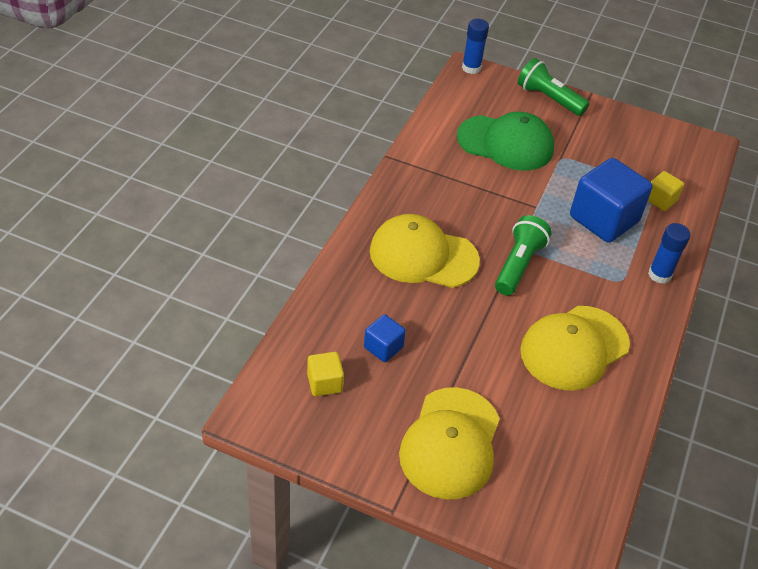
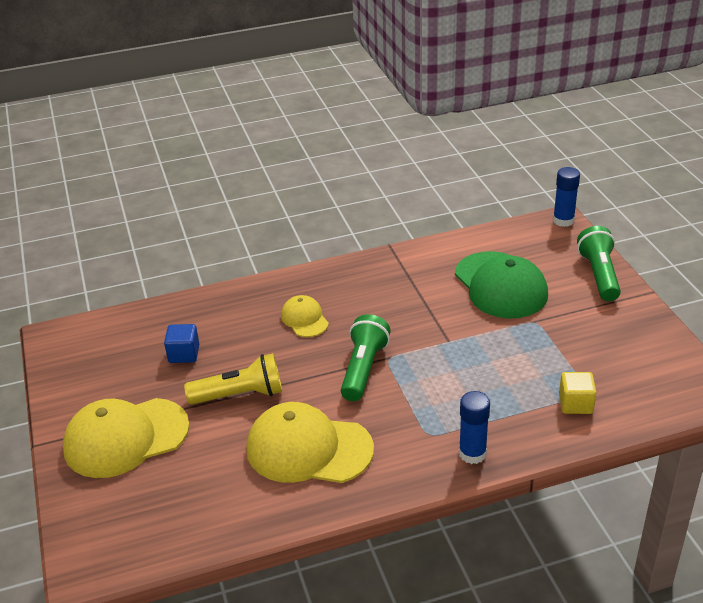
camera: 55 degrees right, 10 degrees down
(324, 383) = (117, 348): yellow cube -> none
(423, 256) = (304, 319): yellow cap -> yellow cap, size x0.52
(473, 346) = (240, 395): none -> yellow flashlight
(518, 265) = (363, 369): green flashlight -> green flashlight turned 60 degrees counterclockwise
(603, 219) = (493, 384): blue cube -> none

